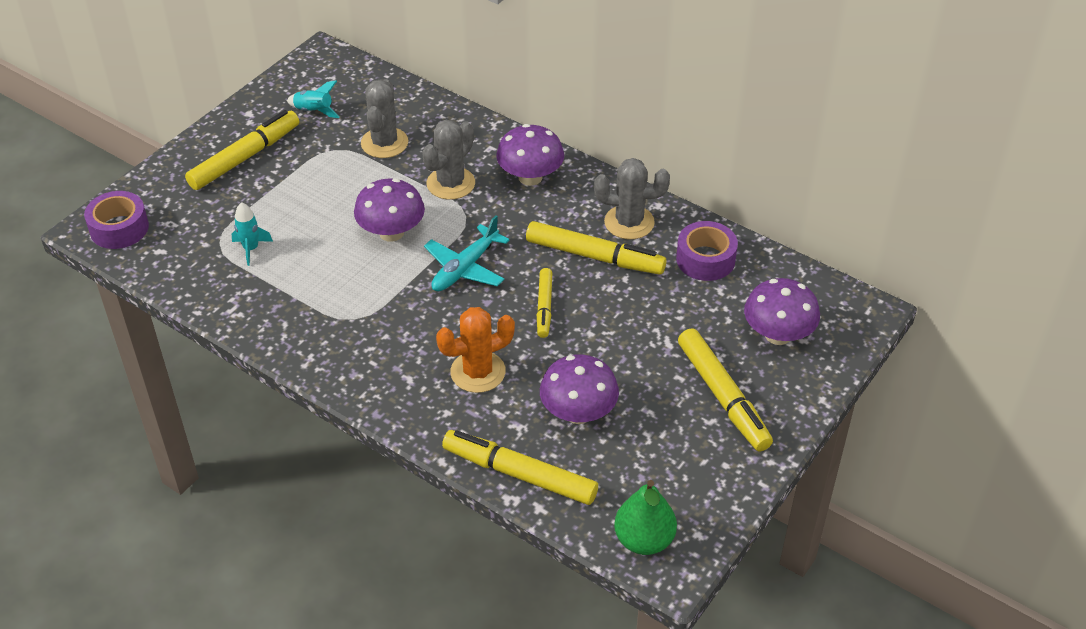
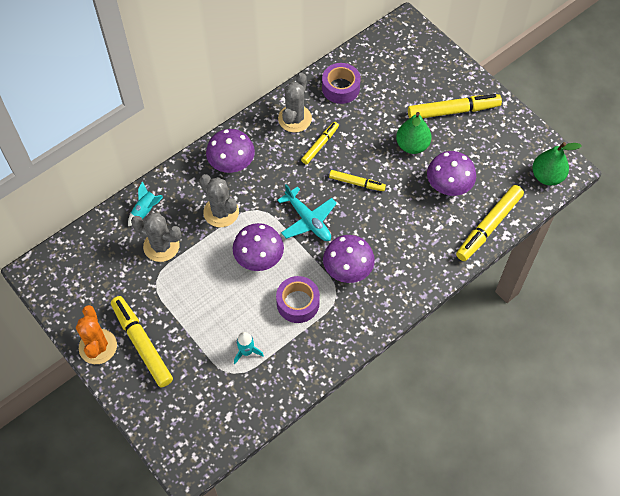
camera: 75 degrees left, 15 degrees up
(119, 228) = (193, 444): purple tape -> purple tape (298, 303)
(314, 111) = (105, 288): turquoise rocket -> turquoise rocket (145, 211)
(478, 372) = (402, 232): orange cactus -> orange cactus (98, 346)
(594, 256) = (320, 145): yellow marker -> yellow marker, size x0.58
(635, 357) = (412, 145): none -> green pear
(778, 334) = (412, 71): purple mushroom -> purple mushroom (348, 269)

